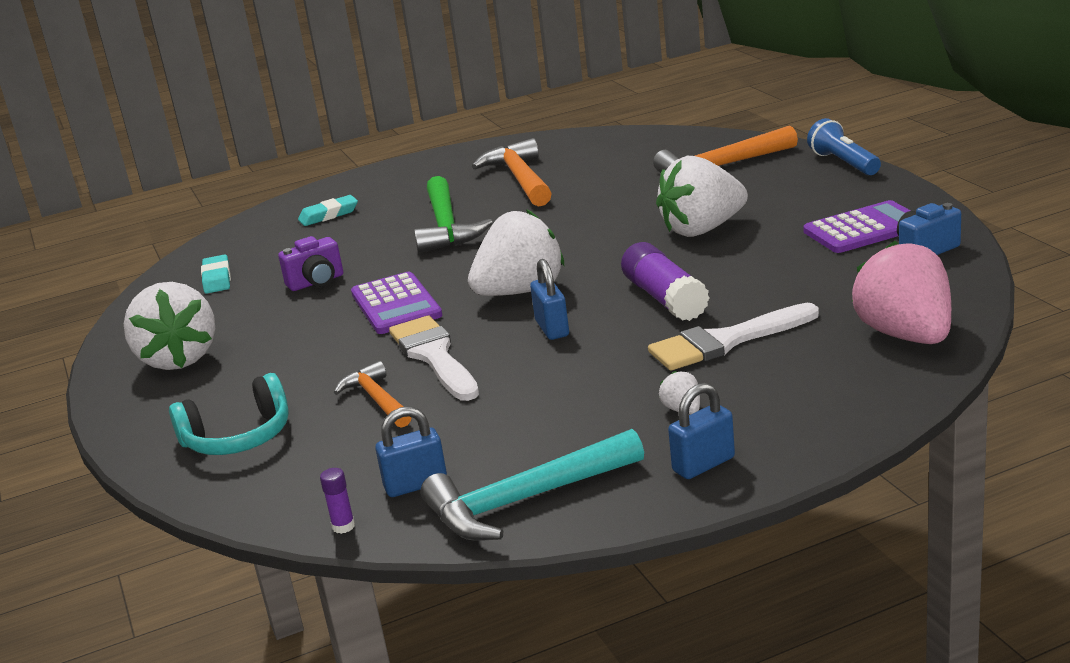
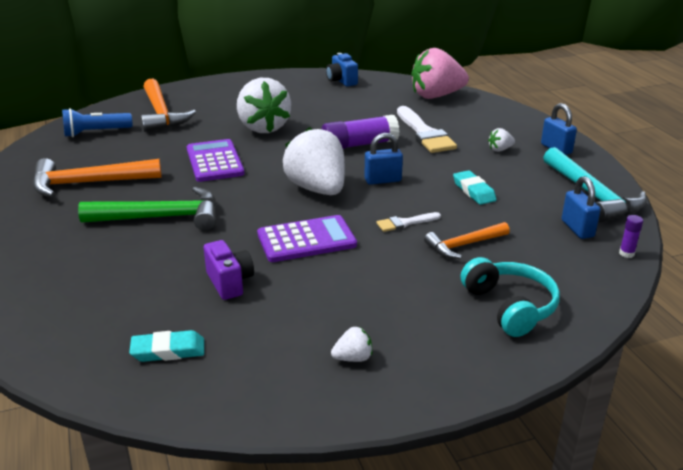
camera: 90 degrees left, 5 degrees up
(178, 358) = (353, 358): white strawberry -> white strawberry, size x0.41
(329, 215) = (58, 283): turquoise eraser -> turquoise eraser (473, 191)
(434, 356) = (405, 223): white brush -> white brush, size x0.51
(843, 163) = (199, 84): blue flashlight -> blue flashlight (95, 133)
(864, 229) = (302, 89): purple calculator -> purple calculator (214, 161)

